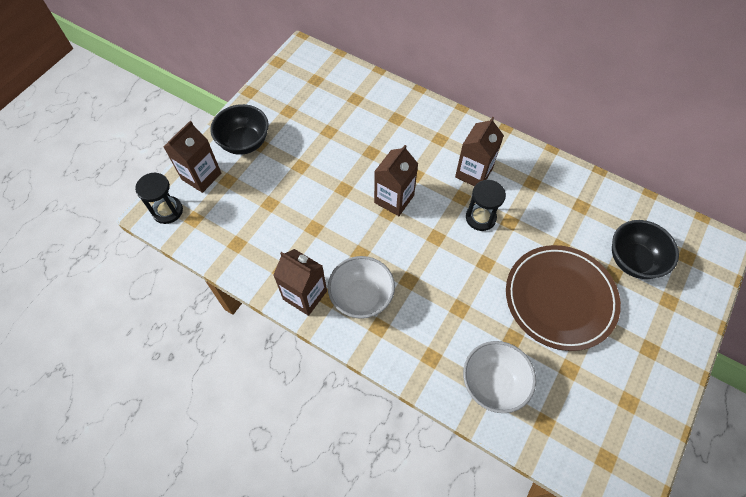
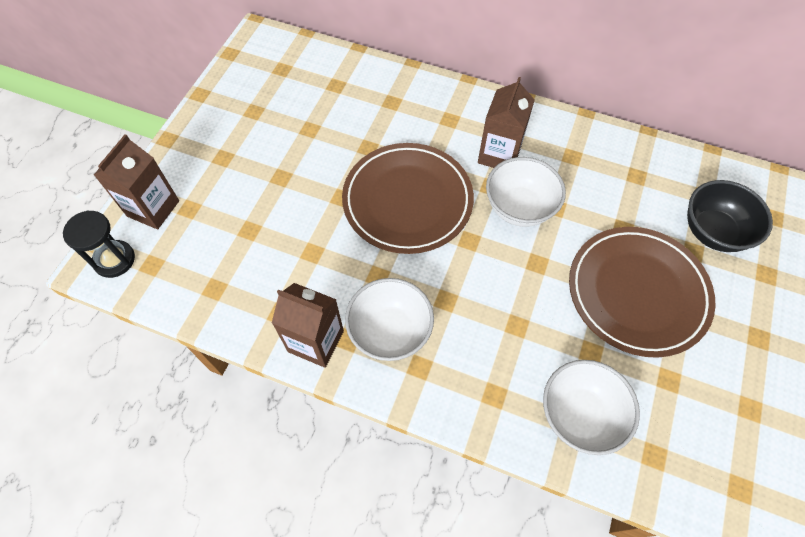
camera: 10 degrees left, 0 degrees up
(244, 142) = (203, 158): black bowl -> none
(394, 199) = (407, 201): brown carton -> brown plate
(480, 218) = (519, 208): black hourglass -> white bowl

